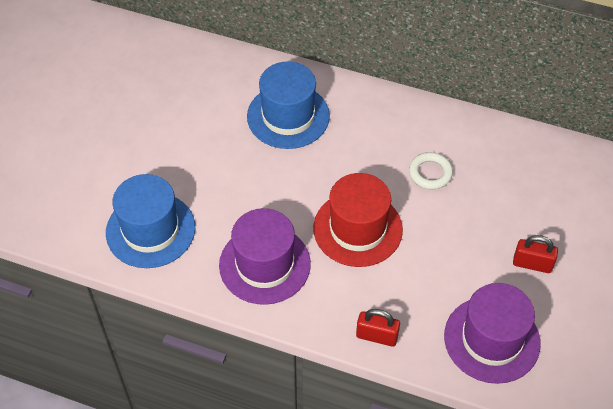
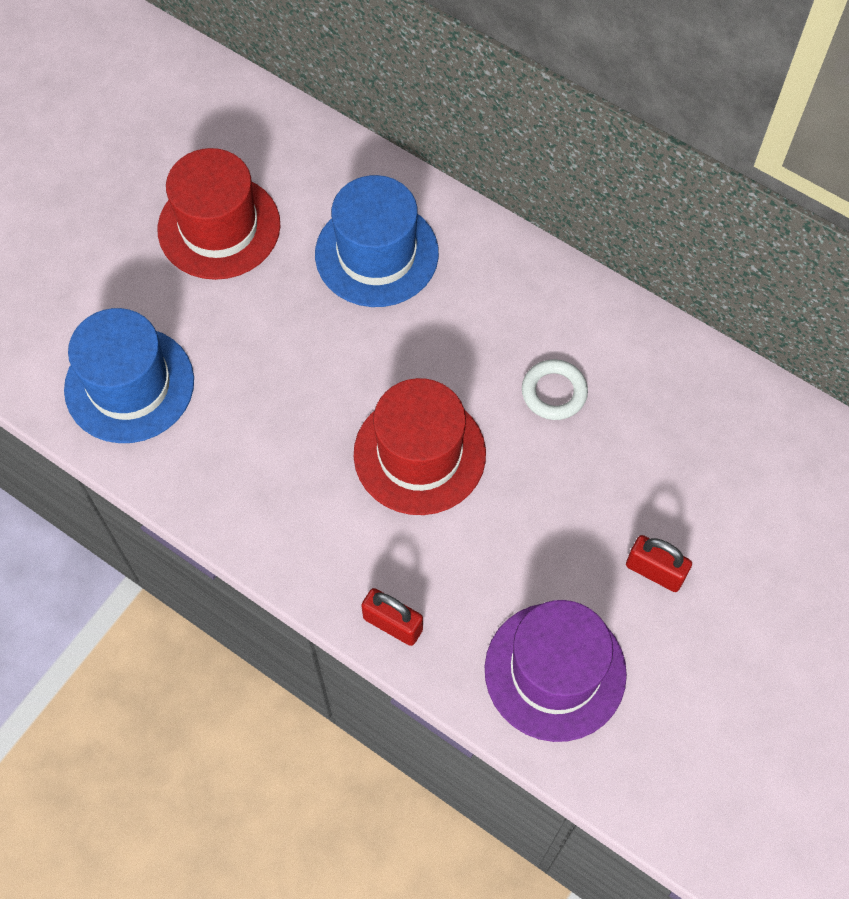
camera: 15 degrees right, 10 degrees up
(179, 122) = (219, 227): none -> red hat
(264, 264) = (271, 476): purple hat -> none

